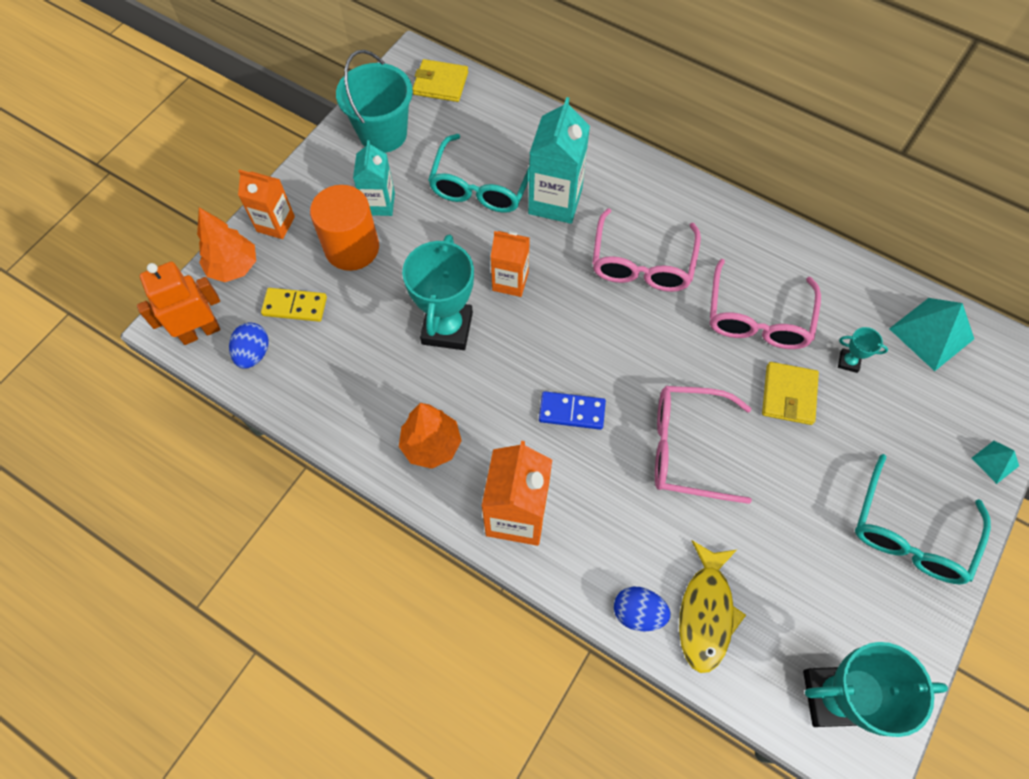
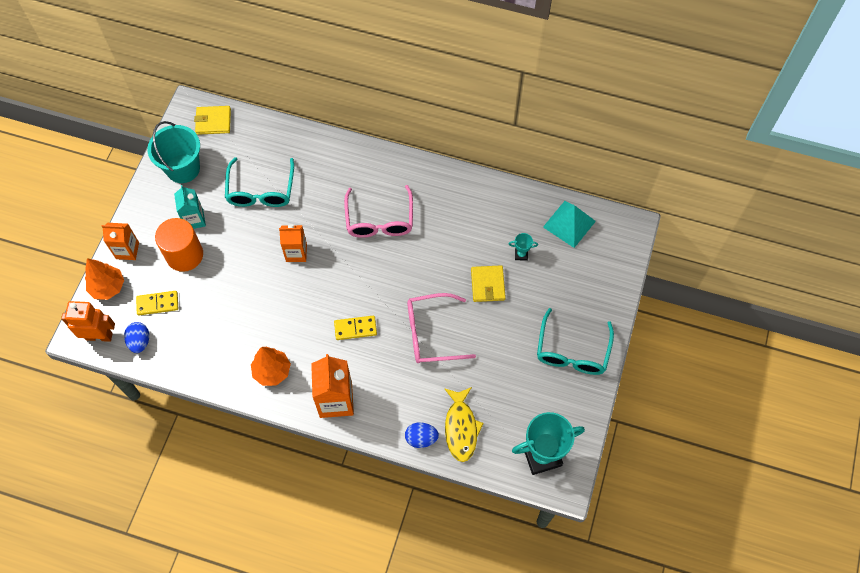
camera: 15 degrees left, 0 degrees up
(200, 331) = (99, 336): orange robot -> orange robot turned 45 degrees clockwise
(447, 328) = (263, 294): turquoise trophy -> none
(555, 201) = (313, 190): turquoise carton -> none
(572, 411) = (355, 328): blue domino -> yellow domino
(757, 318) = (460, 239): pink glasses -> none
(995, 461) = (616, 296): turquoise pyramid -> none

